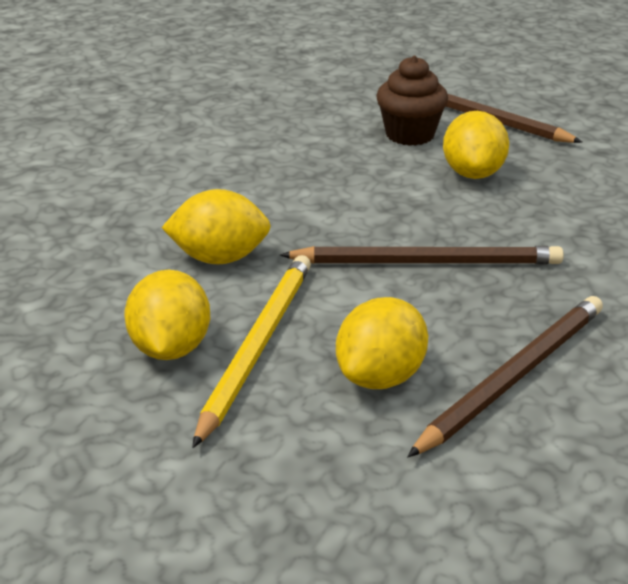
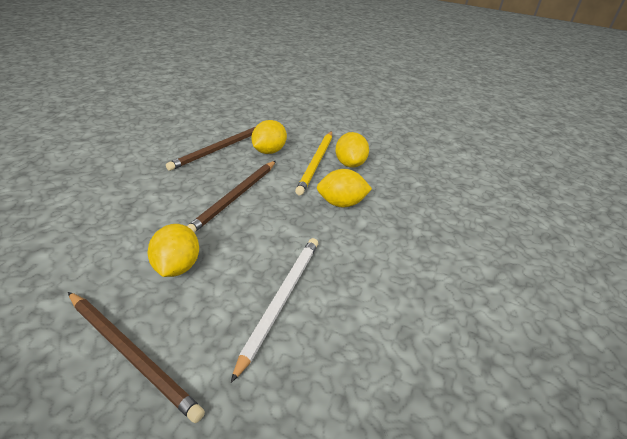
camera: 175 degrees right, 5 degrees up
(327, 149) = (281, 300): none -> white pencil
(410, 135) = (208, 320): brown cupcake -> none
(427, 262) = (235, 197): brown pencil -> brown pencil turned 60 degrees counterclockwise

